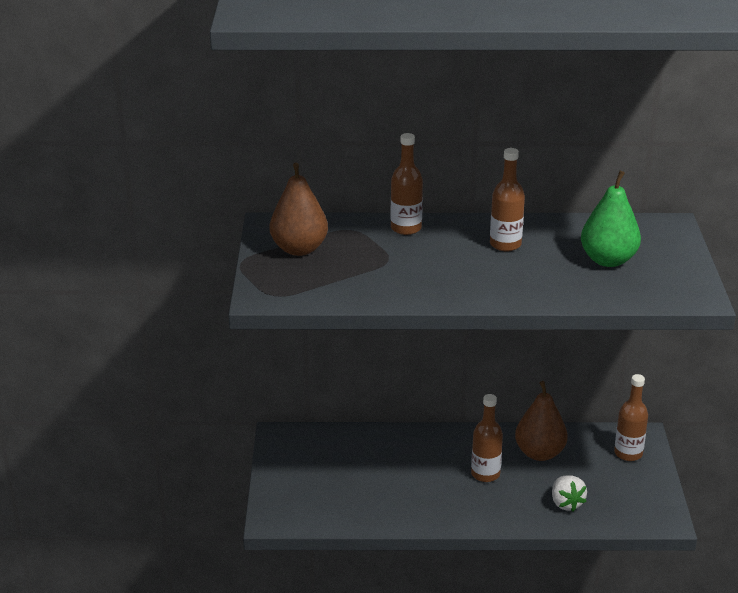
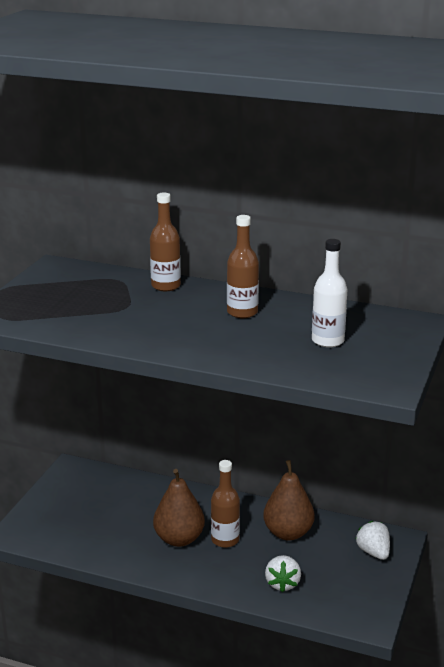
camera: 20 degrees right, 5 degrees down
(299, 249) = (58, 287): brown pear -> brown pear (179, 539)
(608, 260) = (327, 341): green pear -> white bottle
(628, 453) = (373, 552): brown bottle -> white strawberry

